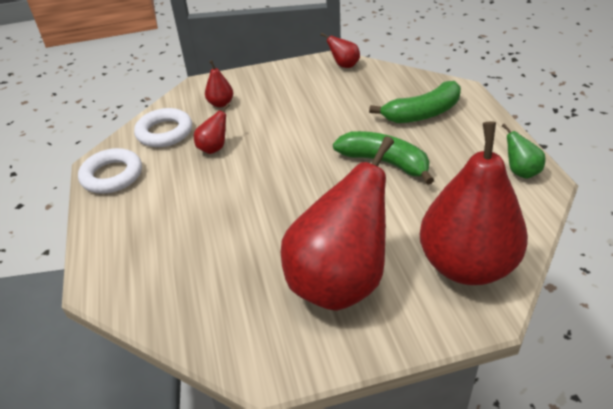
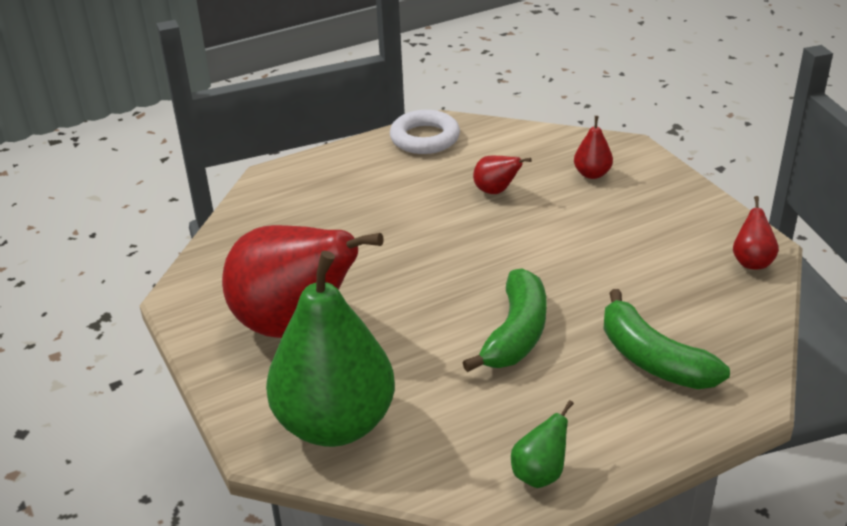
camera: 75 degrees right, 5 degrees down
(164, 132) = (513, 149): white ring -> none
(466, 265) = (335, 424): red pear -> green pear

